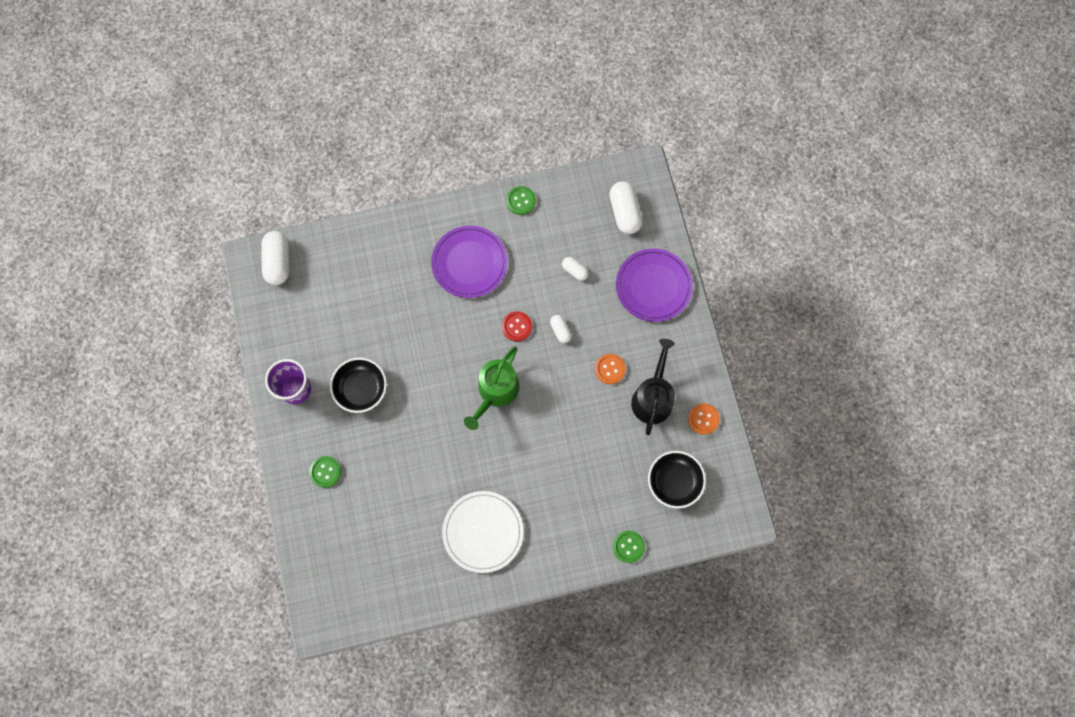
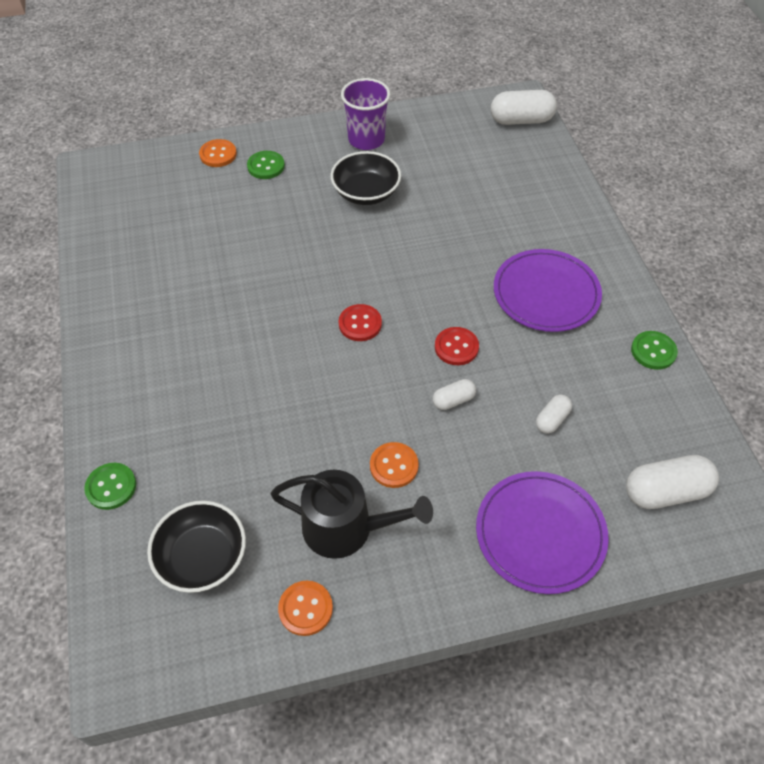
camera: 90 degrees right, 20 degrees down
(308, 514) = (218, 154): none -> orange button
(483, 532) = (167, 311): white plate -> none
(496, 391) = (360, 324): green watering can -> red button

